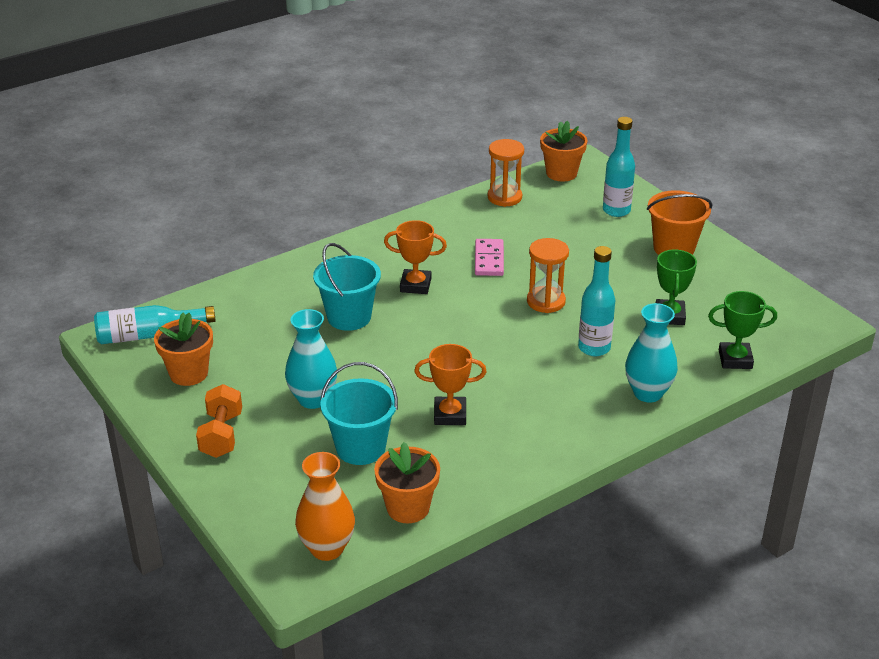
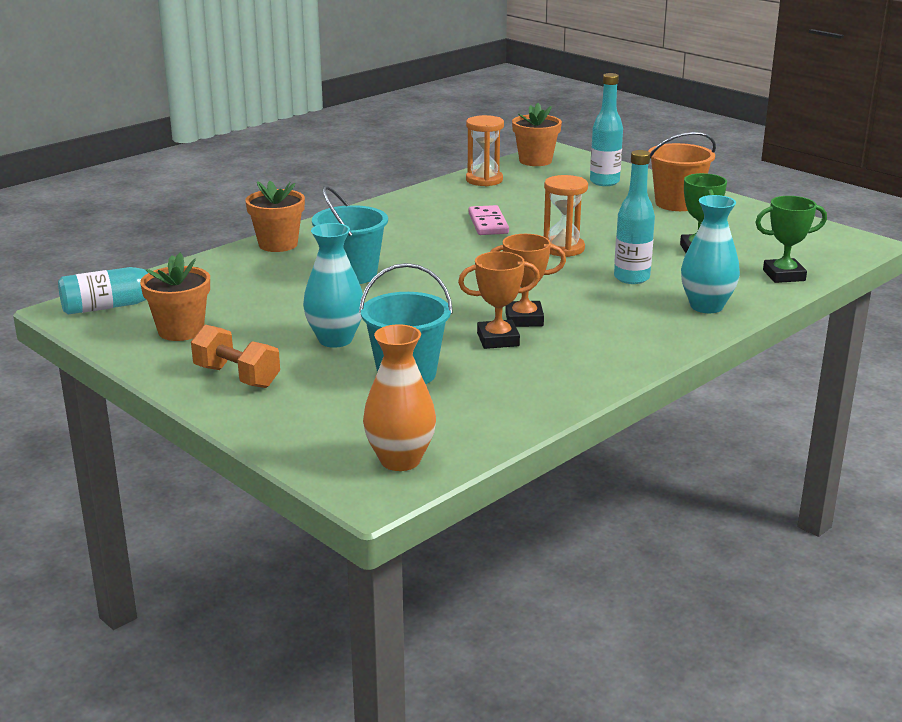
camera: 10 degrees left, 10 degrees down
(221, 435) = (237, 377): orange dumbbell -> orange dumbbell turned 45 degrees counterclockwise
(408, 508) = (482, 417): orange flower pot -> orange flower pot (278, 244)
(415, 285) = (416, 246): orange trophy -> orange trophy (524, 319)

